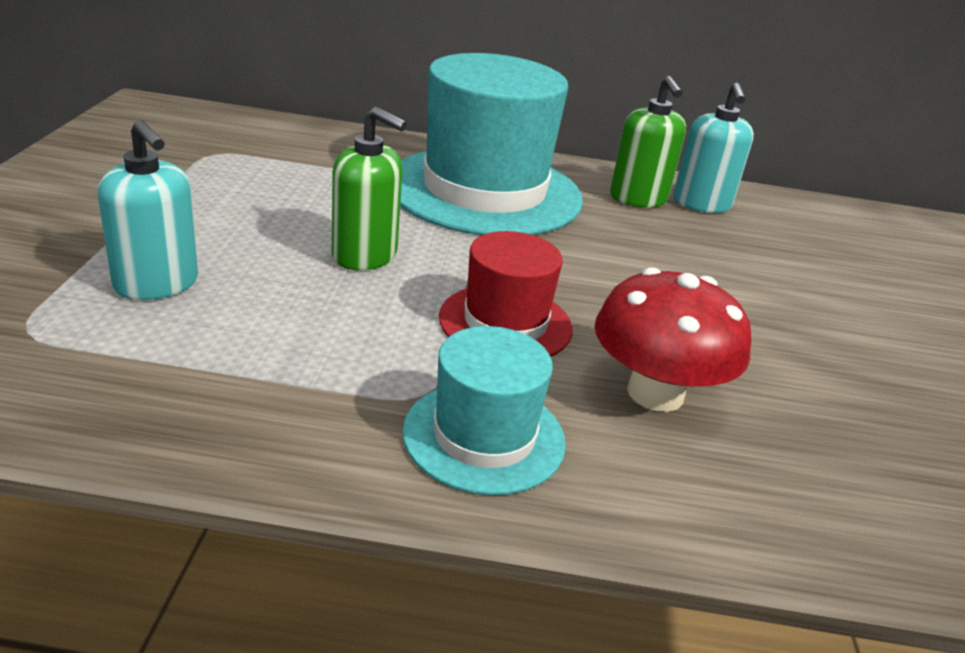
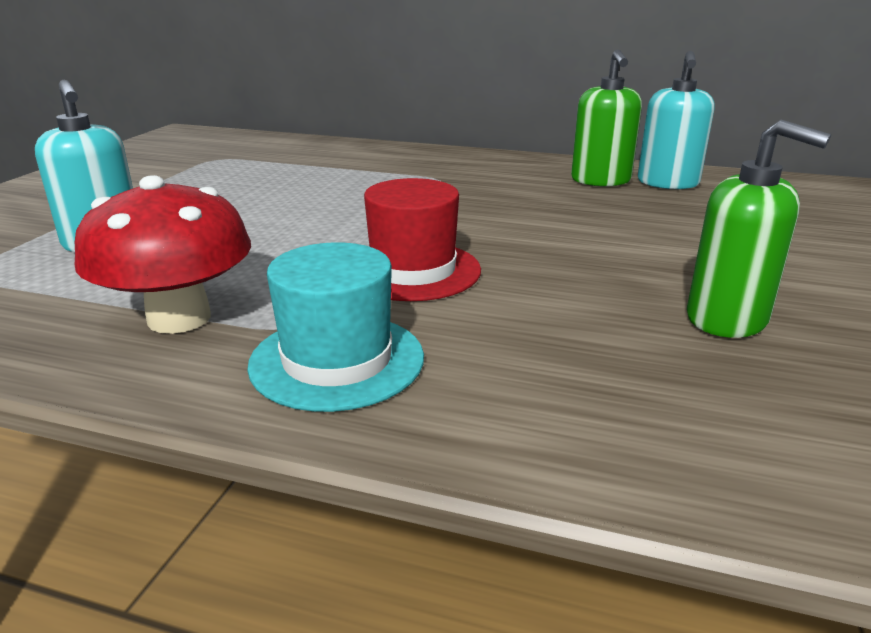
camera: 15 degrees right, 5 degrees down
(365, 255) = (304, 222): green soap dispenser -> green soap dispenser (727, 319)
(484, 191) = (446, 177): turquoise hat -> none
(655, 393) = (547, 329): red mushroom -> red mushroom (179, 318)

